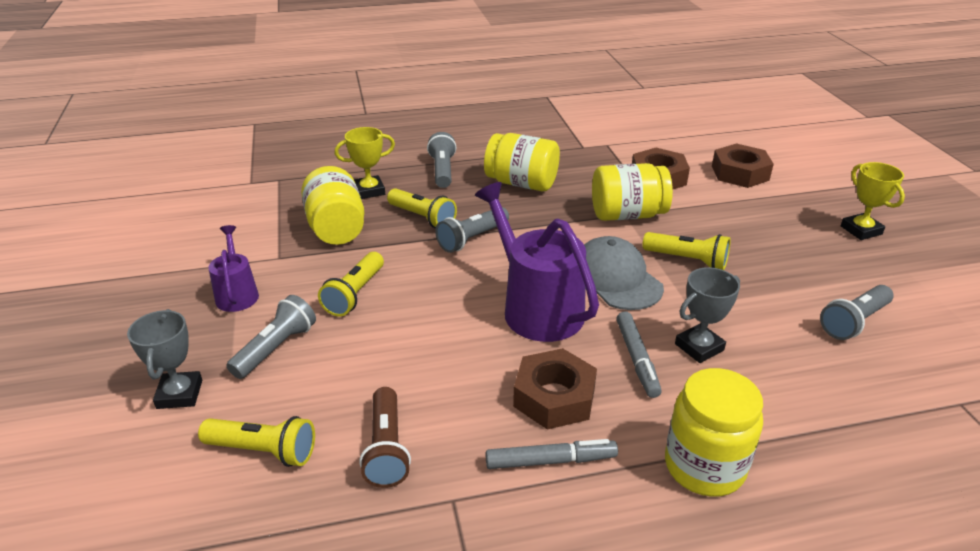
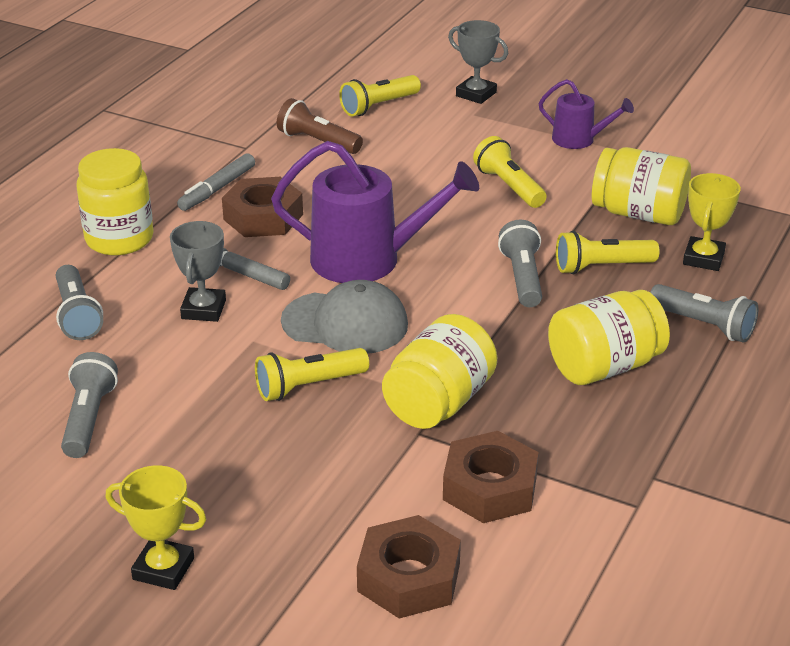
camera: 130 degrees right, 0 degrees up
(276, 348) = (480, 136): grey flashlight -> grey flashlight (77, 315)

